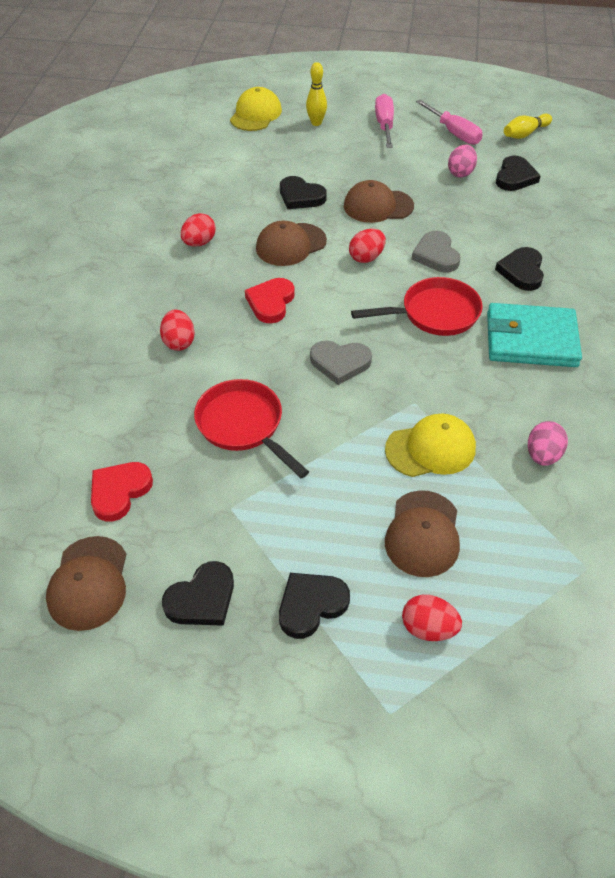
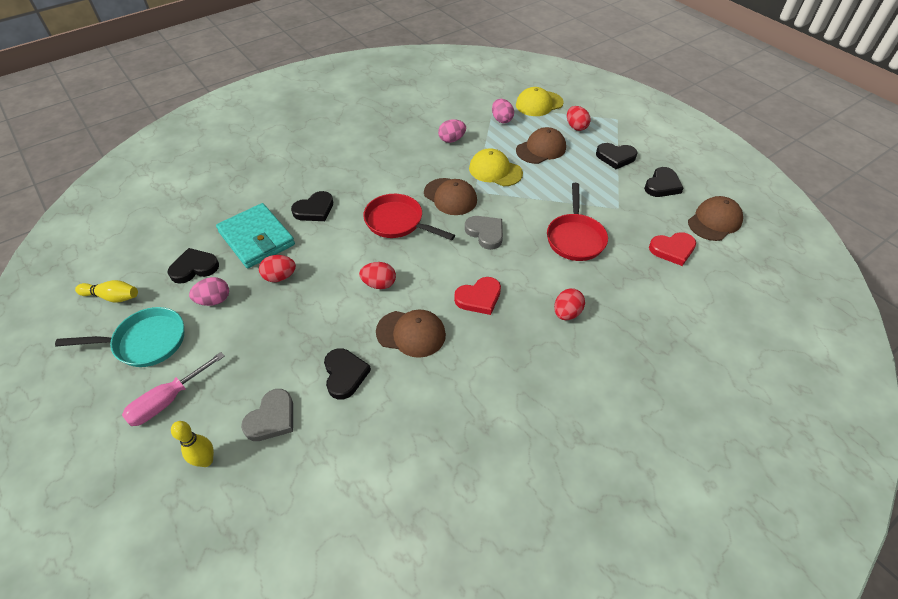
camera: 135 degrees left, 0 degrees up
(199, 243) = (472, 390): red egg -> red egg (280, 277)
(202, 599) = (662, 185): black heart -> black heart turned 120 degrees clockwise
(255, 114) = (230, 535): yellow cap -> yellow cap (539, 104)
(378, 206) = (310, 318): brown cap -> brown cap (450, 197)
(436, 255) = (338, 253): grey heart -> grey heart (272, 418)
(454, 133) = (146, 342): pink screwdriver -> turquoise pan
(531, 339) = (375, 178): turquoise wallet -> turquoise wallet (256, 238)
(540, 548) = (501, 119): none -> pink egg

